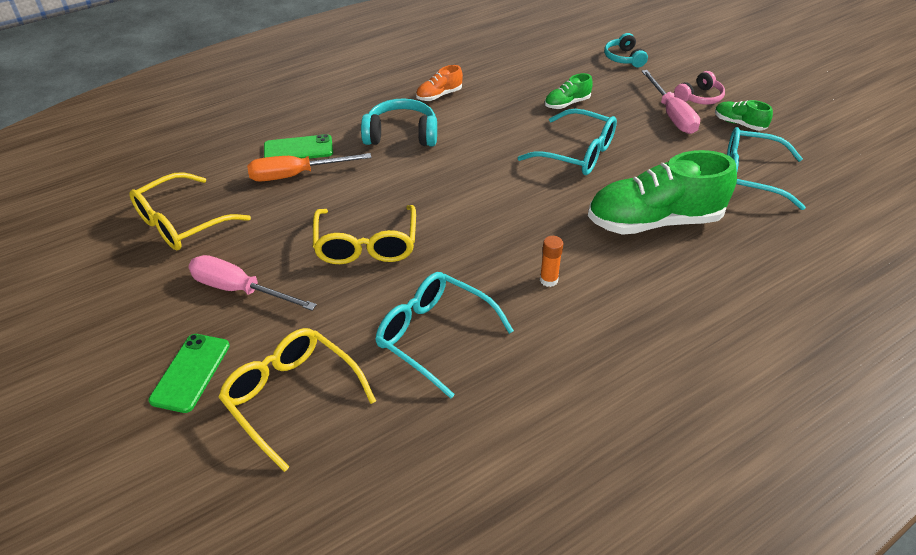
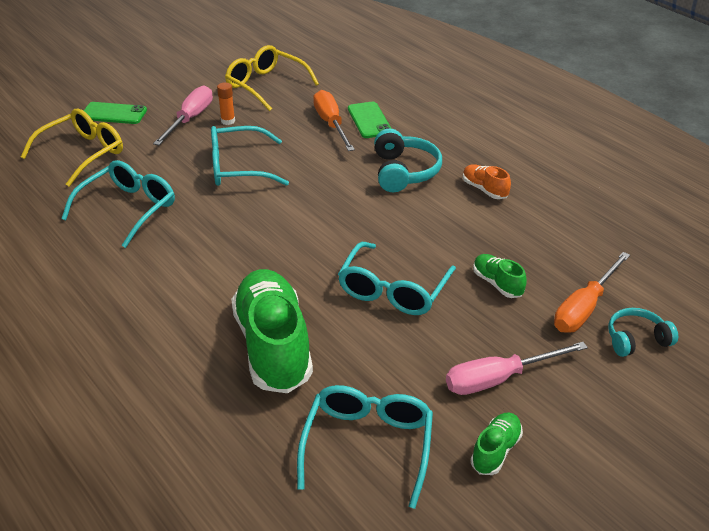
camera: 85 degrees right, 5 degrees down
(366, 245) = (238, 167): yellow glasses -> turquoise glasses
(548, 280) = (187, 269): orange glue stick -> orange glue stick (228, 121)
(593, 72) = (584, 308): none -> orange screwdriver
(699, 97) = (555, 413): pink headphones -> none

